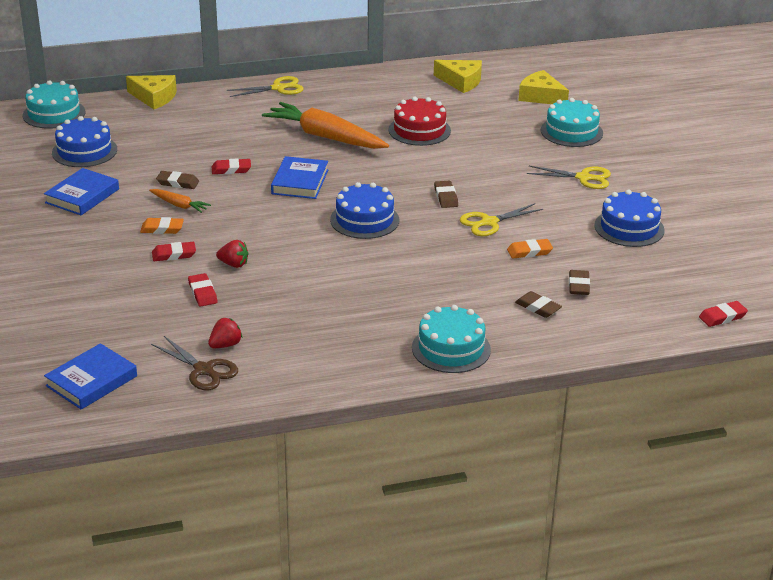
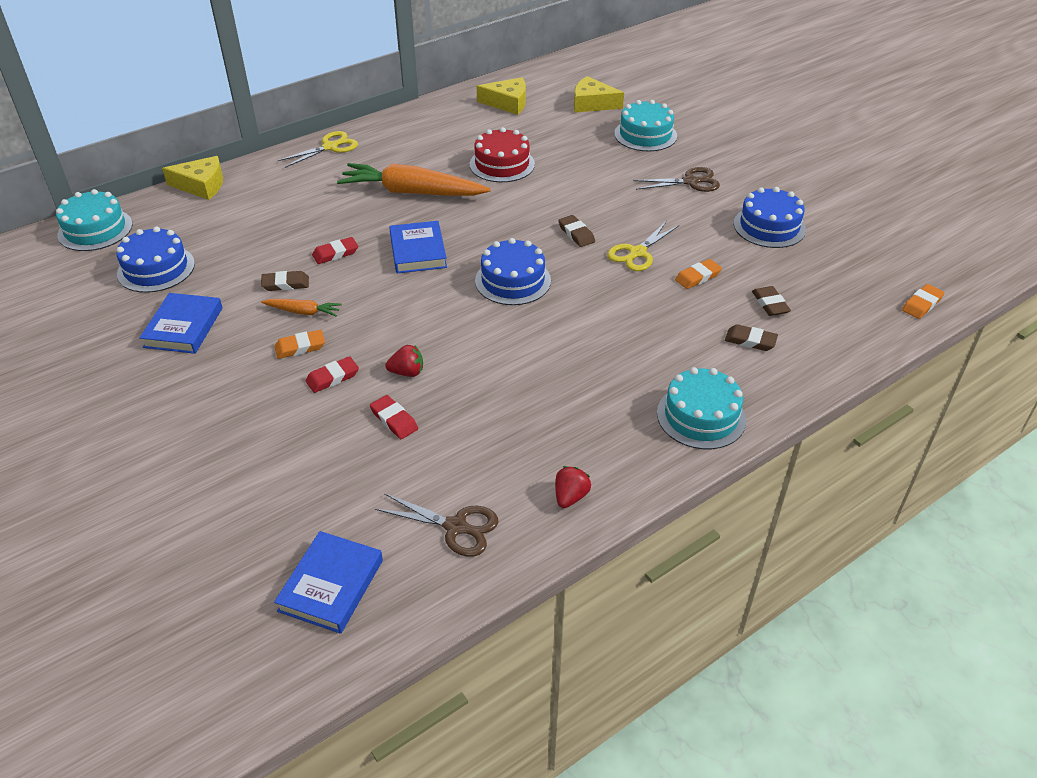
camera: 20 degrees left, 10 degrees up
(225, 345) = (460, 483): red strawberry -> red strawberry (570, 497)
(584, 178) = (691, 182): yellow scissors -> brown scissors
(722, 317) = (921, 304): red eraser -> orange eraser

